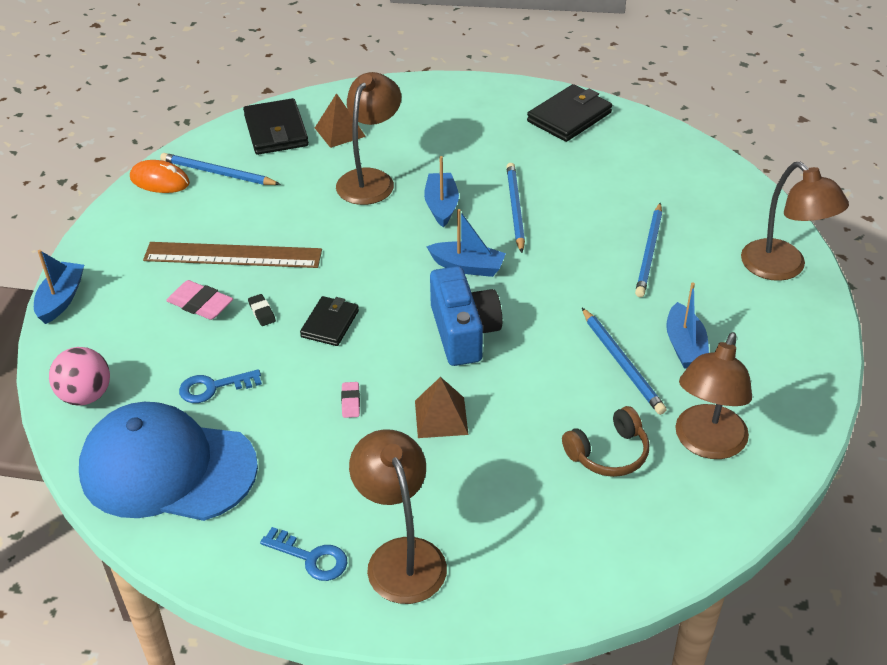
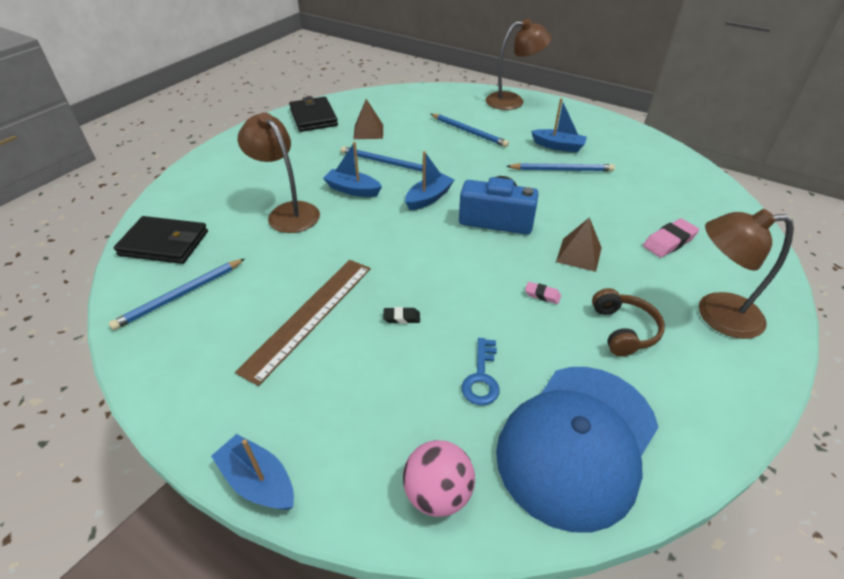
camera: 65 degrees left, 0 degrees up
(160, 181) = (143, 340): orange mouse -> none
(200, 304) = (360, 357): pink eraser -> pink eraser (669, 242)
(311, 557) = (711, 366): blue key -> none
(330, 323) = (444, 281): black wallet -> none
(340, 132) = (210, 210): brown pyramid -> brown pyramid (368, 131)
(608, 453) = (639, 198): brown headphones -> brown headphones (623, 330)
(706, 444) = (642, 164): brown lamp -> none

